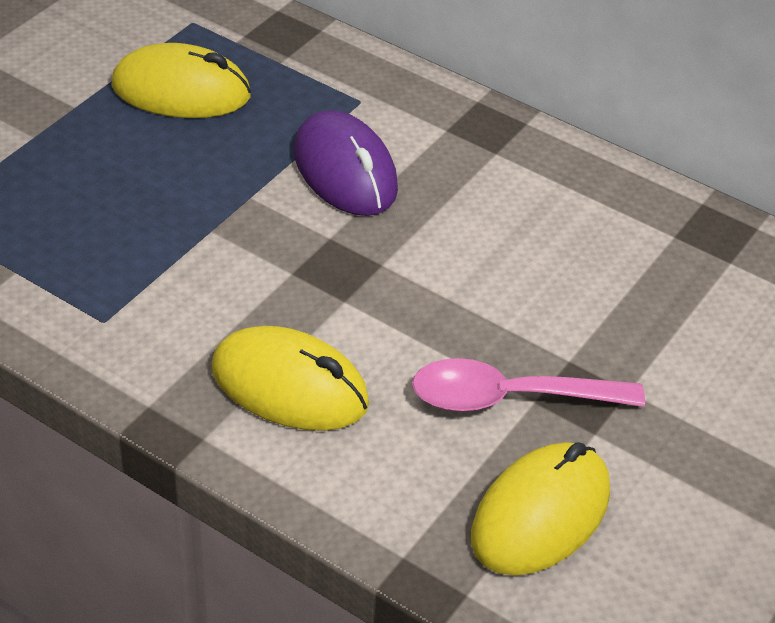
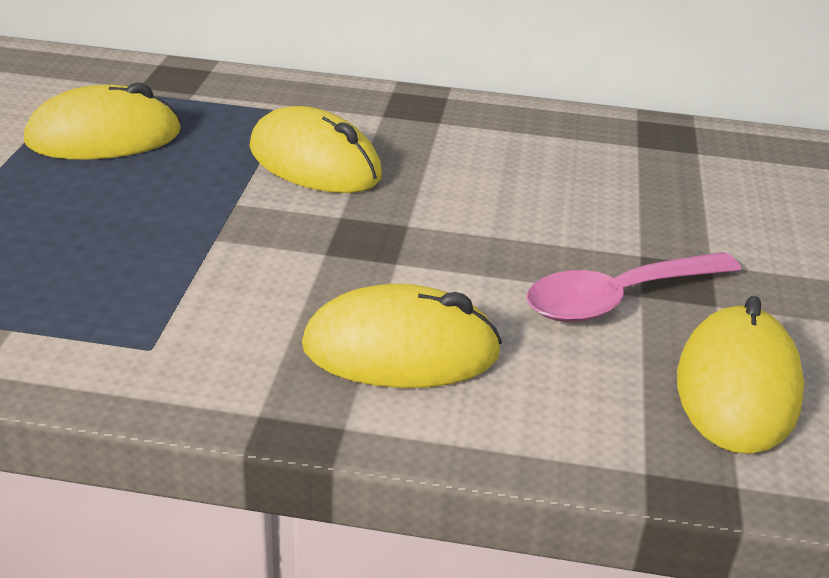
camera: 25 degrees left, 10 degrees down
(345, 171) = (314, 163): purple mouse -> yellow mouse

